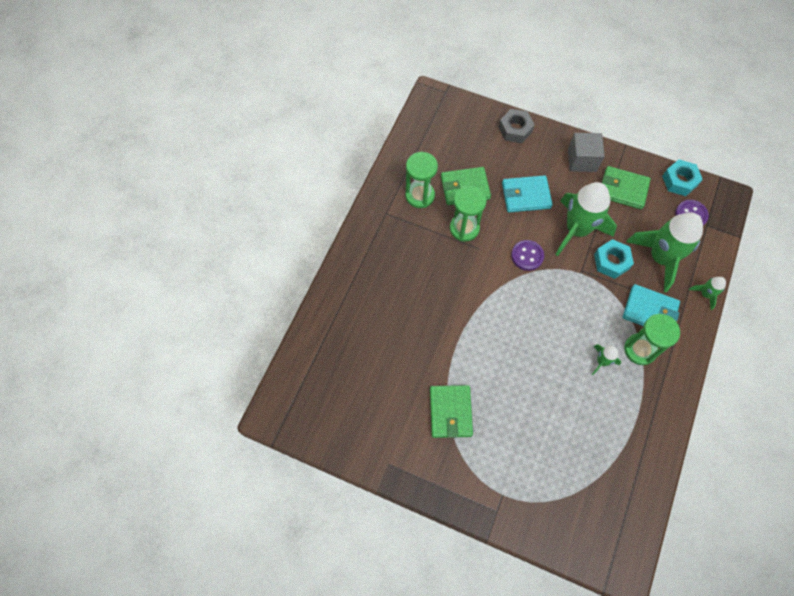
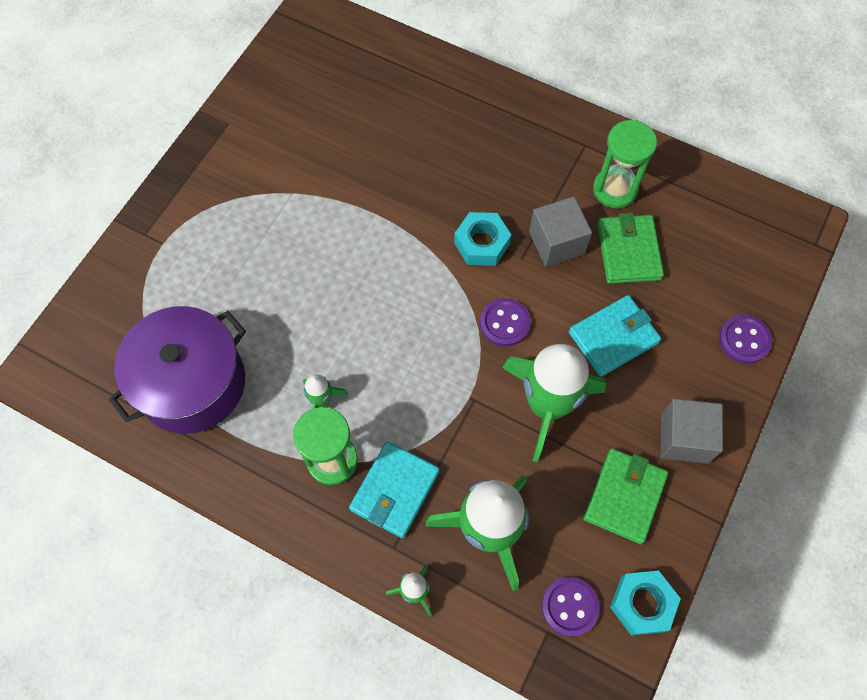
camera: 95 degrees right, 0 degrees up
(450, 412) = (280, 196): green wallet -> none
(464, 228) = (556, 243): green hourglass -> grey cube
(515, 129) = (744, 340): grey nut -> purple button
(526, 195) = (613, 337): turquoise wallet -> turquoise wallet turned 60 degrees clockwise
(608, 450) = (192, 383): none -> purple pot
(611, 261) = (486, 448): turquoise nut -> turquoise nut (481, 244)

